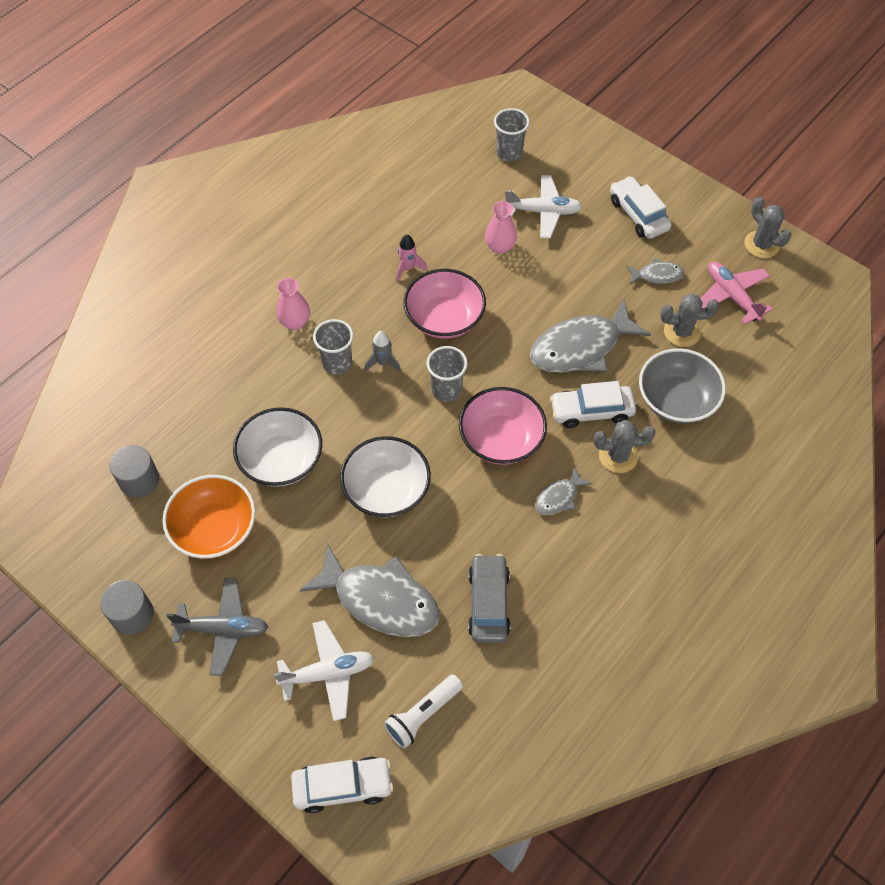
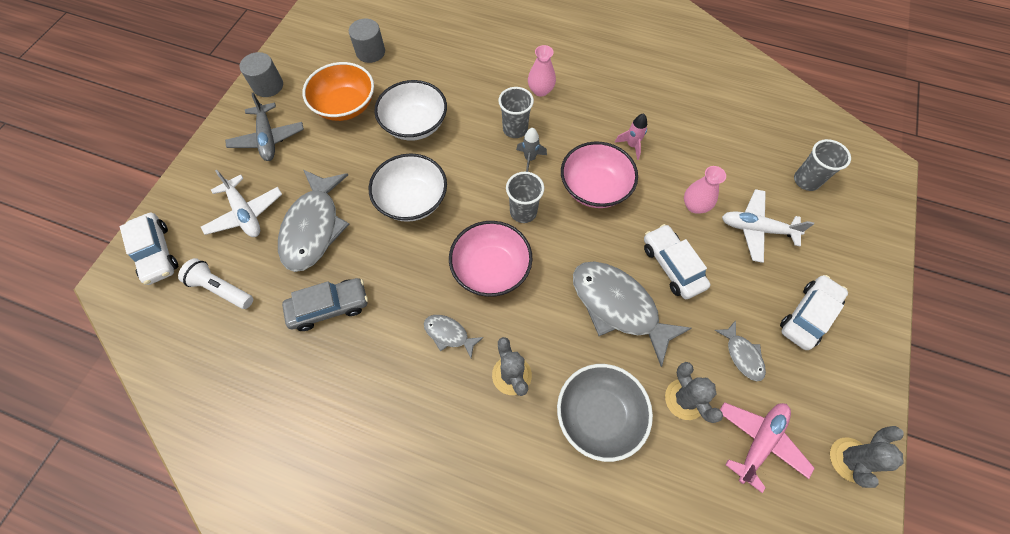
camera: 70 degrees right, 5 degrees up
(543, 212) = (756, 229): white plane -> white plane turned 120 degrees clockwise
(591, 411) = (551, 336): white car -> white car (672, 266)

